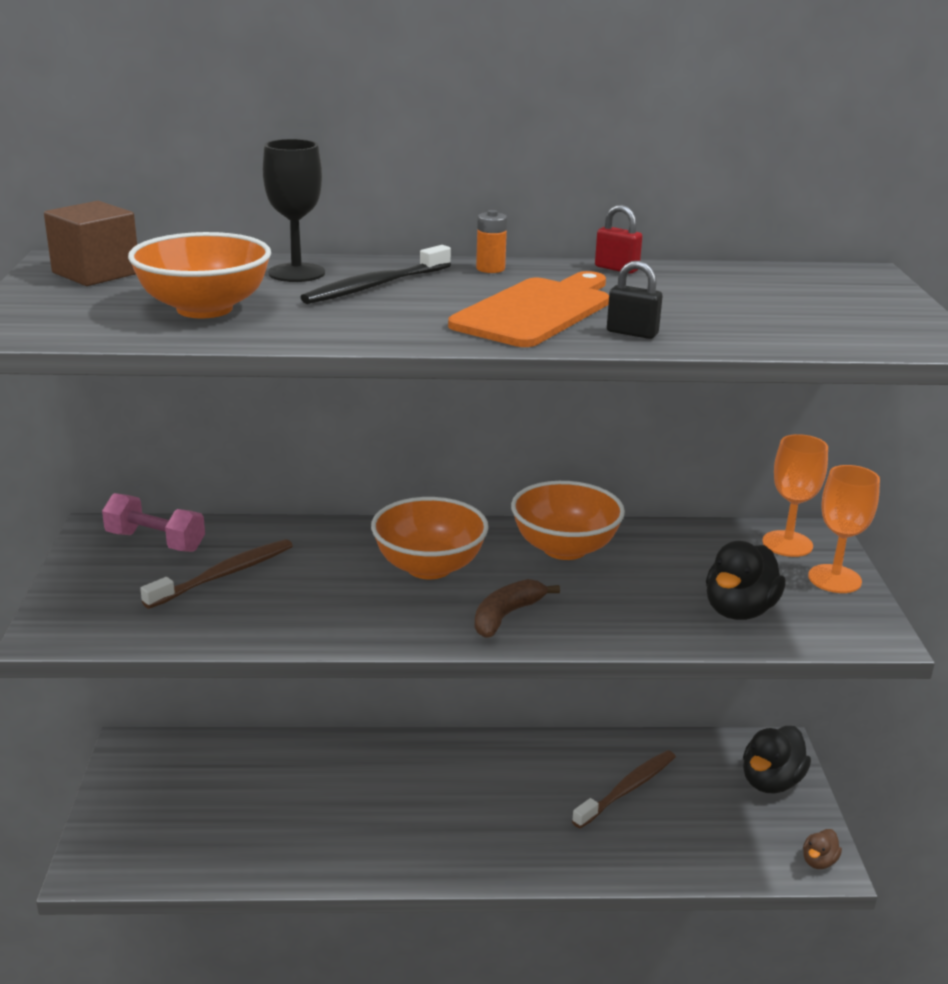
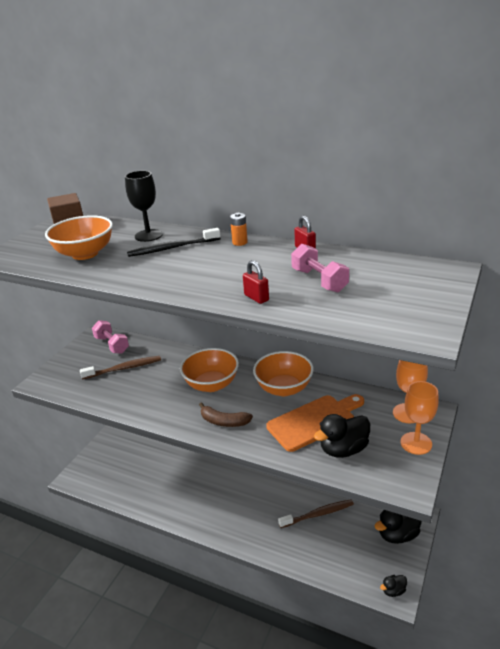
camera: 30 degrees right, 5 degrees up
(506, 616) = (224, 421): brown banana -> brown banana turned 135 degrees counterclockwise
(536, 311) = (227, 275): orange cutting board -> orange cutting board (314, 421)
(632, 333) = (256, 298): black padlock -> red padlock
(698, 303) = (319, 280): none -> pink dumbbell
(819, 861) = (393, 591): brown duck -> black duck

